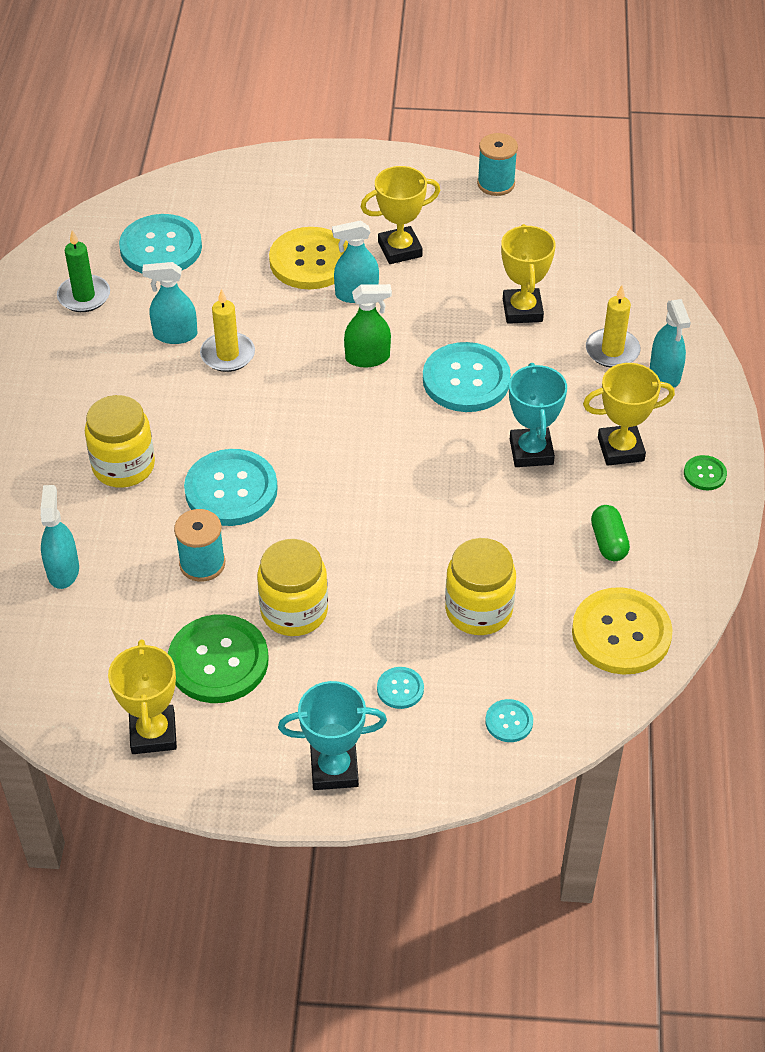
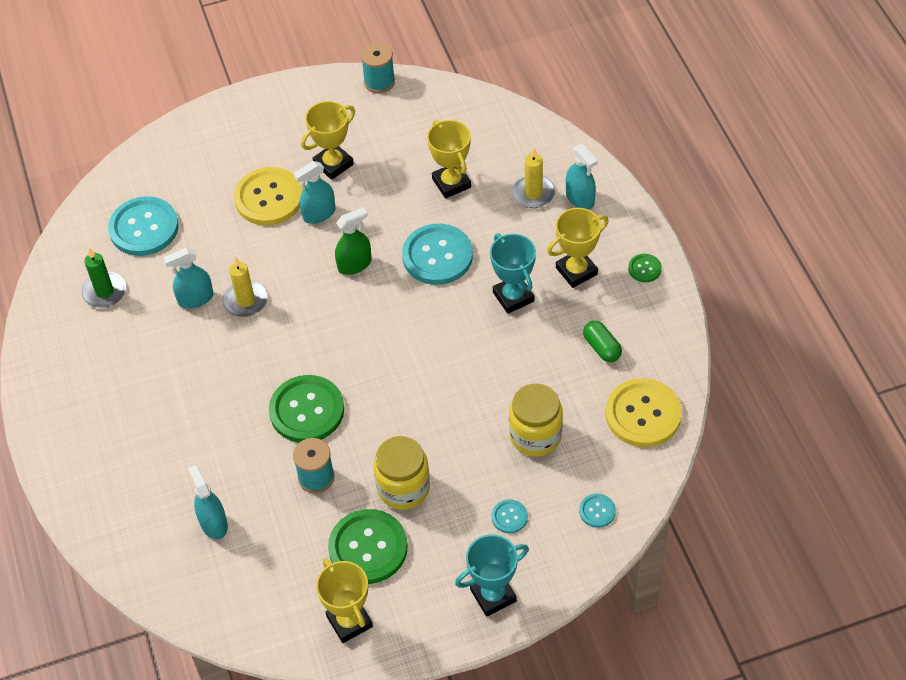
camera: 20 degrees left, 5 degrees up
(123, 466) = (214, 422): yellow jar -> none
(231, 490) = (307, 410): turquoise button -> green button

